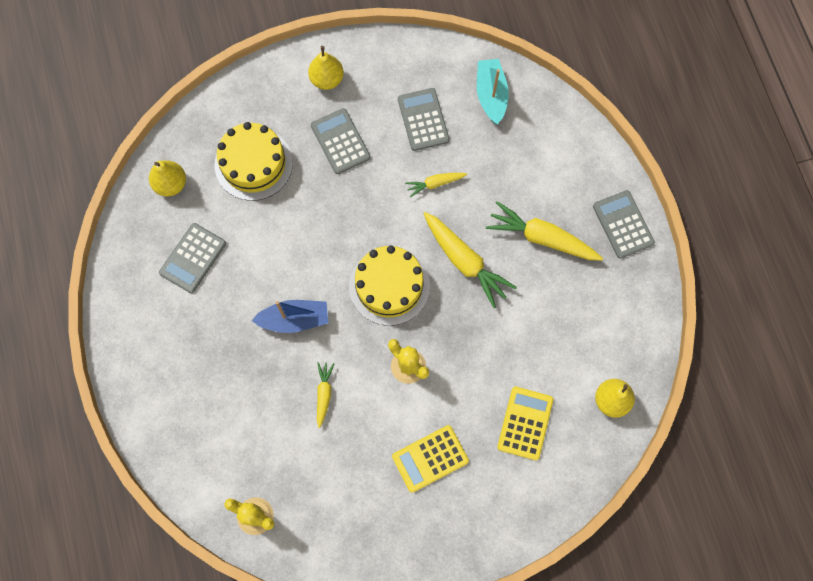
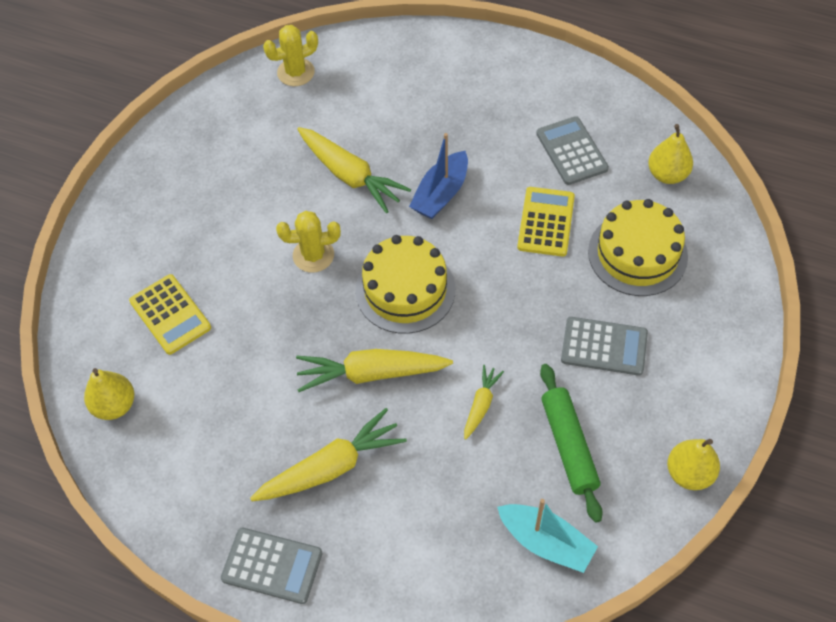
camera: 130 degrees right, 15 degrees down
(324, 394) = (350, 176): yellow carrot -> yellow carrot, size x1.88
(327, 79) = (694, 381): yellow pear -> yellow pear (689, 473)
(423, 119) = (569, 445): grey calculator -> green rolling pin
(430, 458) = (216, 219): yellow calculator -> yellow calculator (546, 222)

